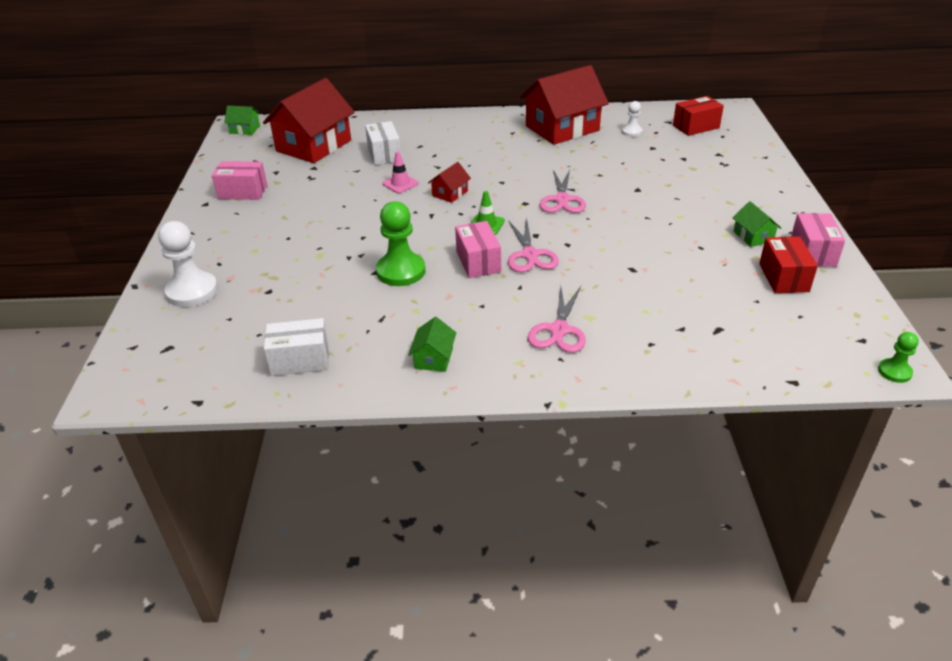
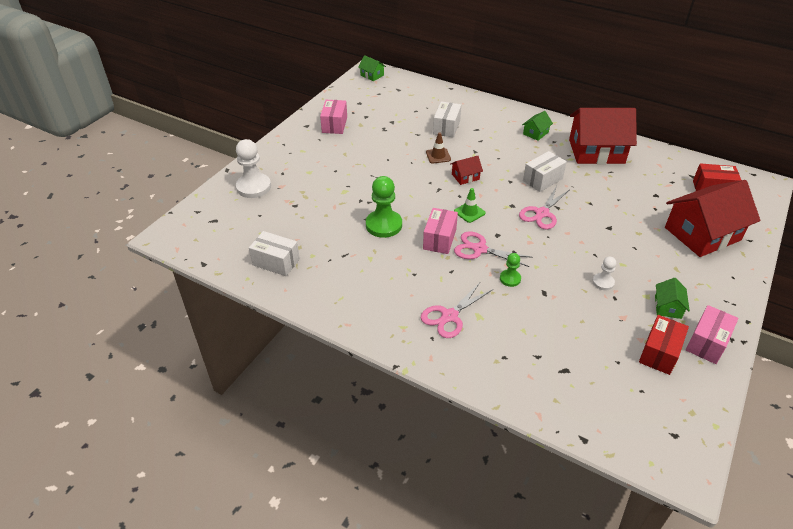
camera: 30 degrees right, 5 degrees up
(243, 192) = (334, 125): pink box -> pink box turned 60 degrees clockwise
(313, 146) = (405, 104): red house -> red house (702, 234)
(400, 184) = (438, 156): pink traffic cone -> brown traffic cone
(433, 358) = (353, 298): green house -> green house (535, 133)
(530, 255) = (479, 249): pink scissors -> pink scissors turned 90 degrees clockwise
(533, 170) = (542, 180): none -> white box
(631, 132) = (651, 174): white pawn -> white pawn (603, 282)
(894, 372) = (675, 474): green pawn -> green pawn (510, 279)

